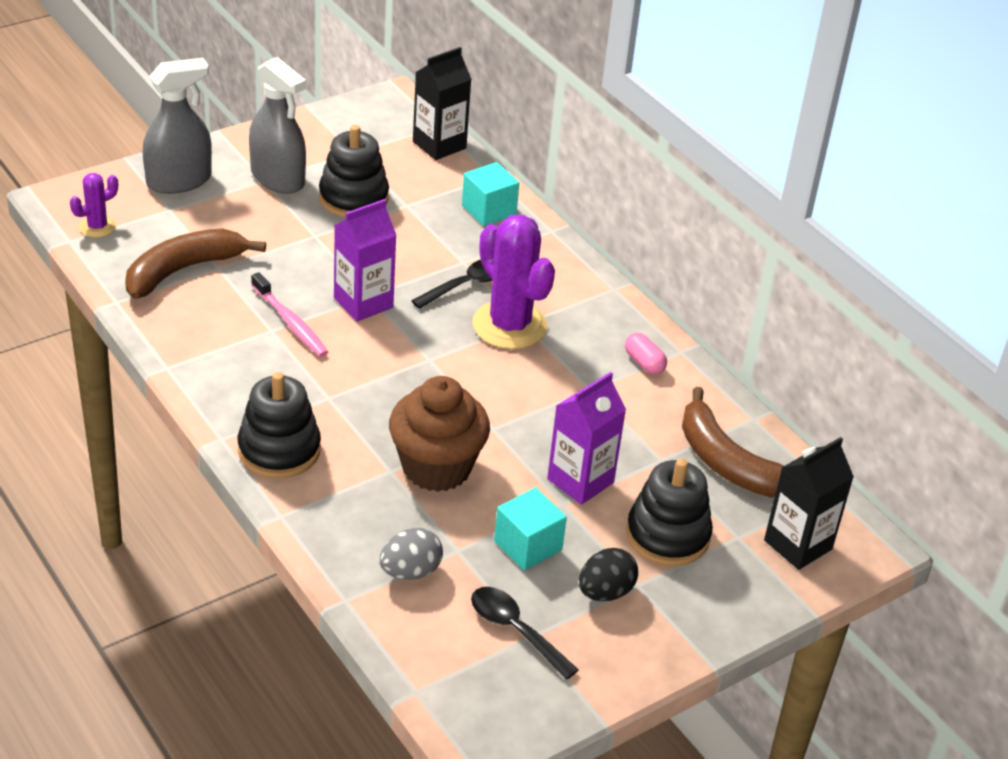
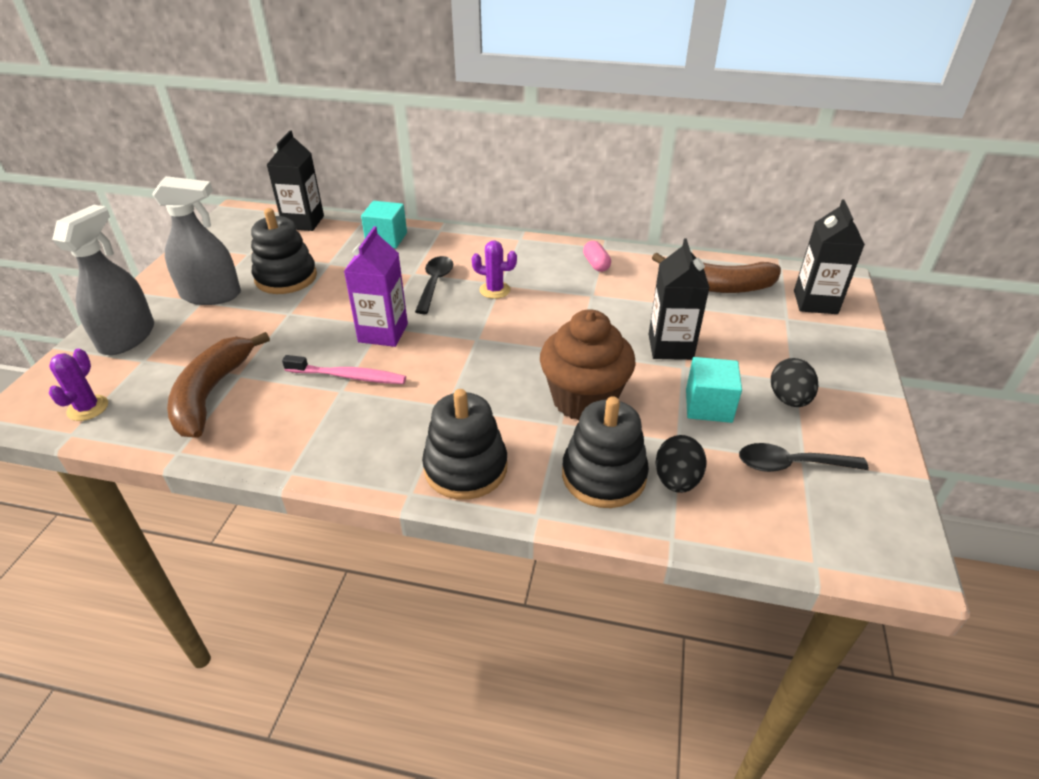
camera: 40 degrees left, 0 degrees up
(410, 571) = (676, 480): grey egg -> black egg
(509, 325) = (495, 290): purple cactus -> purple cactus, size x0.50
(580, 481) = (670, 347): purple carton -> black carton
(644, 363) = (596, 264): pink capsule -> pink capsule turned 60 degrees clockwise
(667, 535) = (759, 343): black stacking toy -> black stacking toy (603, 475)

